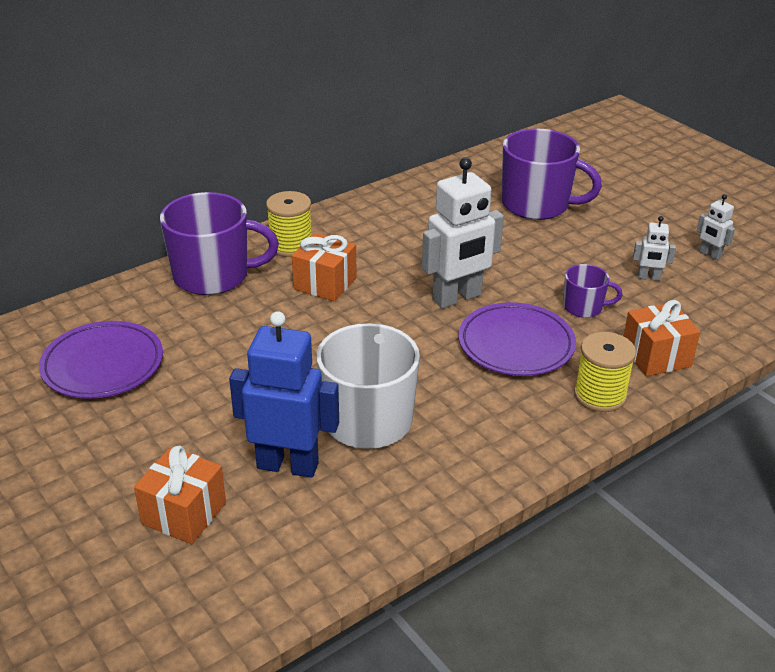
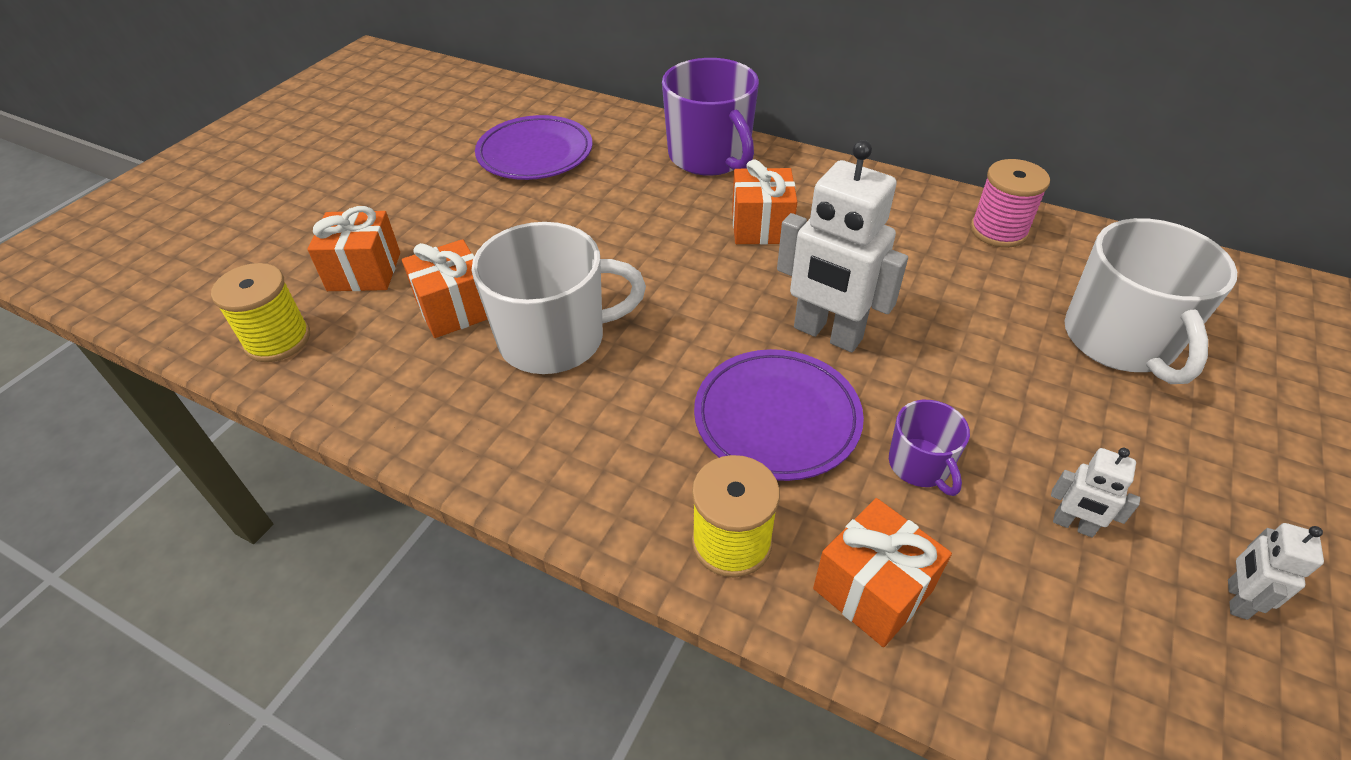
camera: 65 degrees right, 10 degrees up
(288, 465) = (455, 309): blue robot -> orange gift
(291, 245) = (806, 181): yellow spool -> yellow spool (278, 340)
(415, 198) = (998, 230): none -> pink spool
(537, 205) = (1120, 340): purple mug -> white mug
(648, 277) = (1073, 525): white robot -> white robot turned 45 degrees counterclockwise

